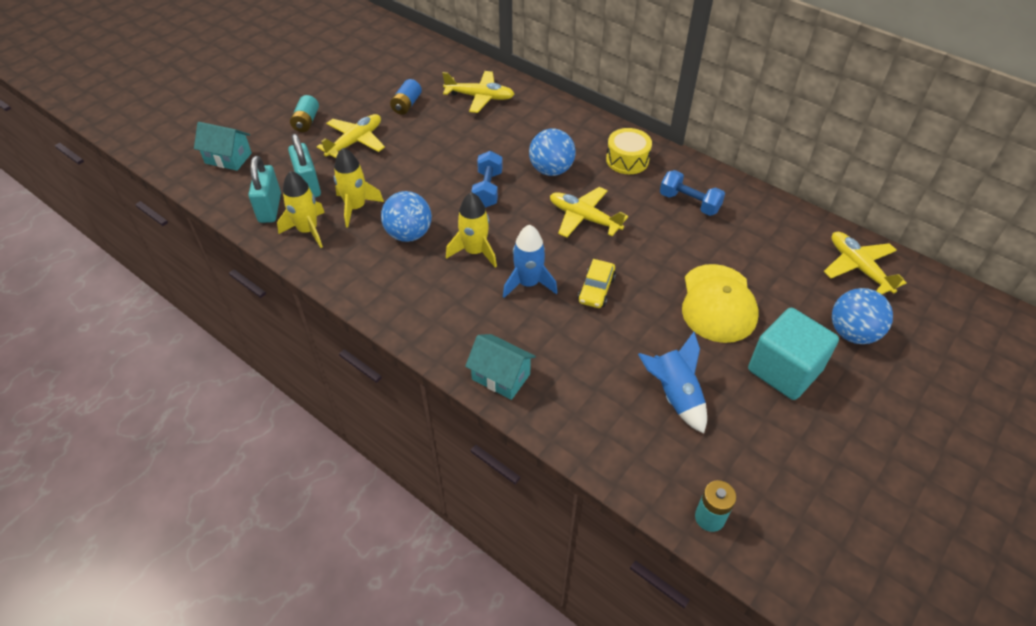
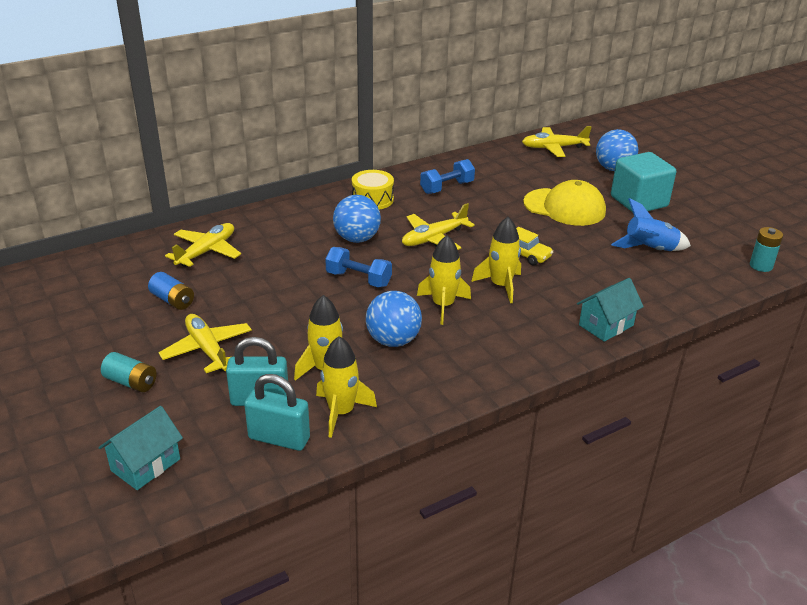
camera: 70 degrees left, 15 degrees down
(528, 283) = (501, 286): blue rocket -> yellow rocket

